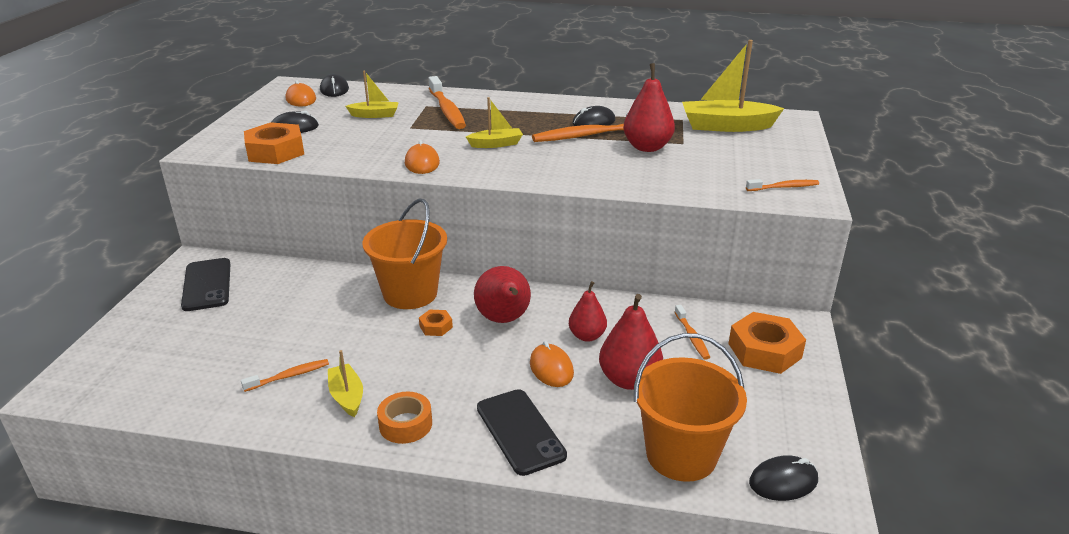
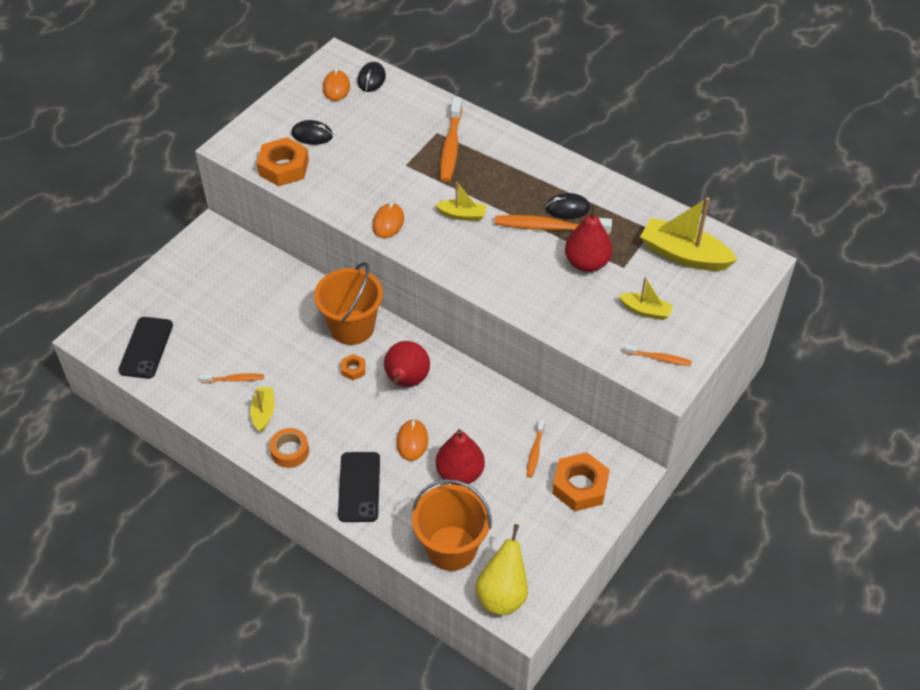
camera: 25 degrees right, 20 degrees up
(207, 285) = (211, 263): black phone -> black phone (146, 348)
(375, 115) = (386, 135): yellow boat -> yellow boat (645, 311)
(587, 336) = (457, 421): red pear -> none
(783, 481) = (502, 595): black mouse -> yellow pear

